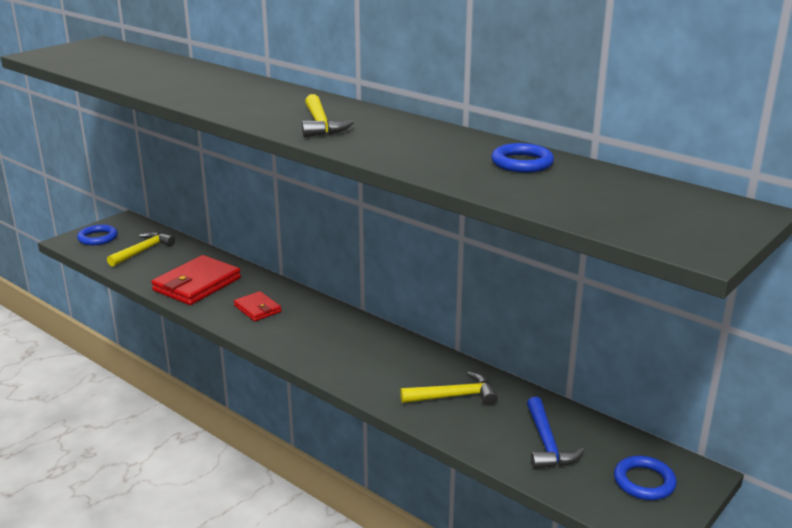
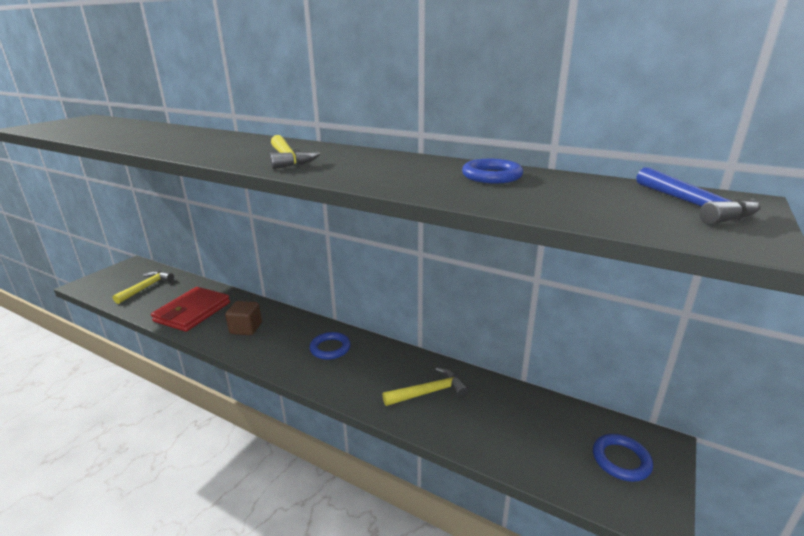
camera: 10 degrees left, 0 degrees up
(98, 238) = (107, 280): blue ring -> blue ring (330, 348)
(257, 309) = (246, 328): red wallet -> brown cube
(547, 443) = (523, 431): blue hammer -> blue hammer (694, 206)

